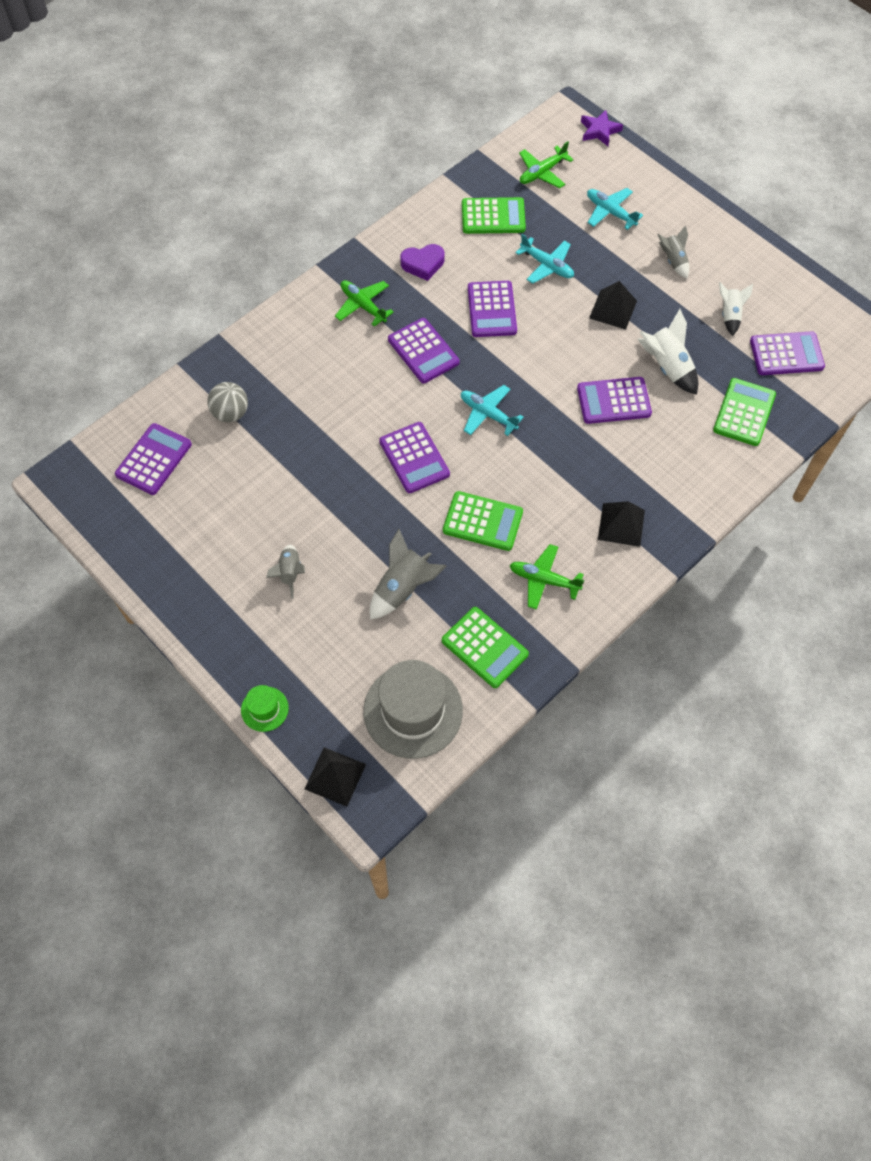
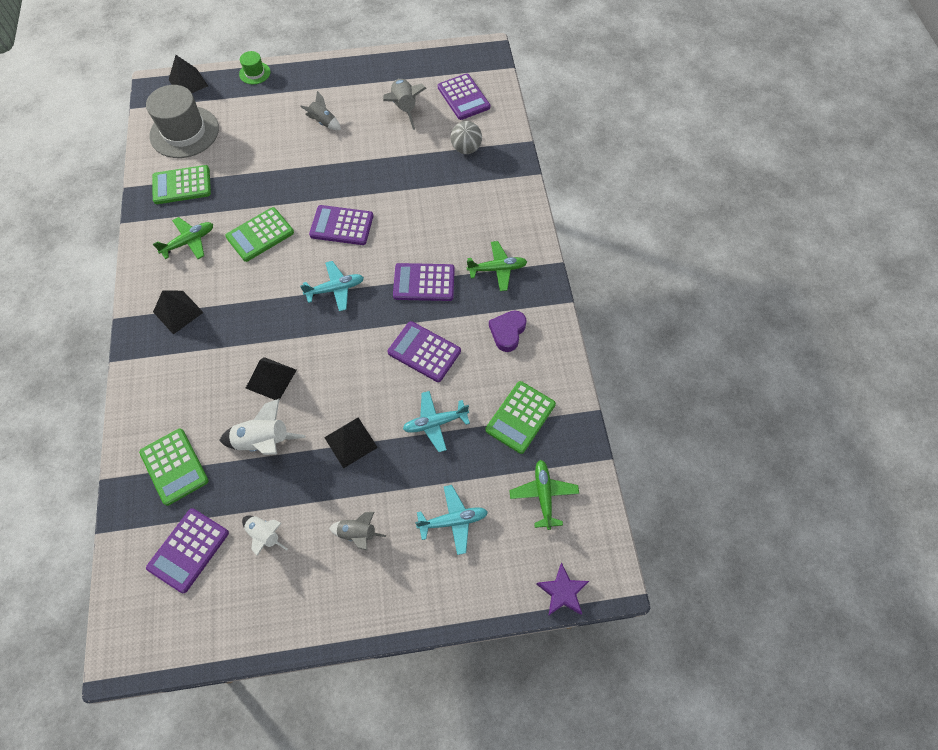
camera: 125 degrees right, 0 degrees up
(403, 588) = (259, 168): grey rocket -> grey rocket (404, 108)
(613, 401) = (271, 379): purple calculator -> black pyramid

